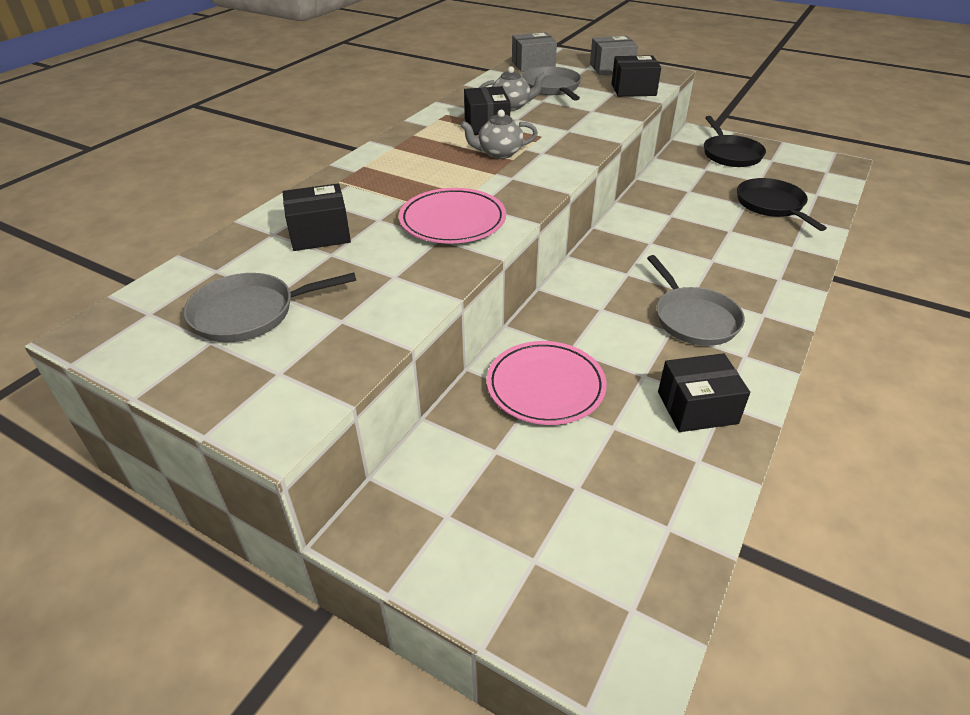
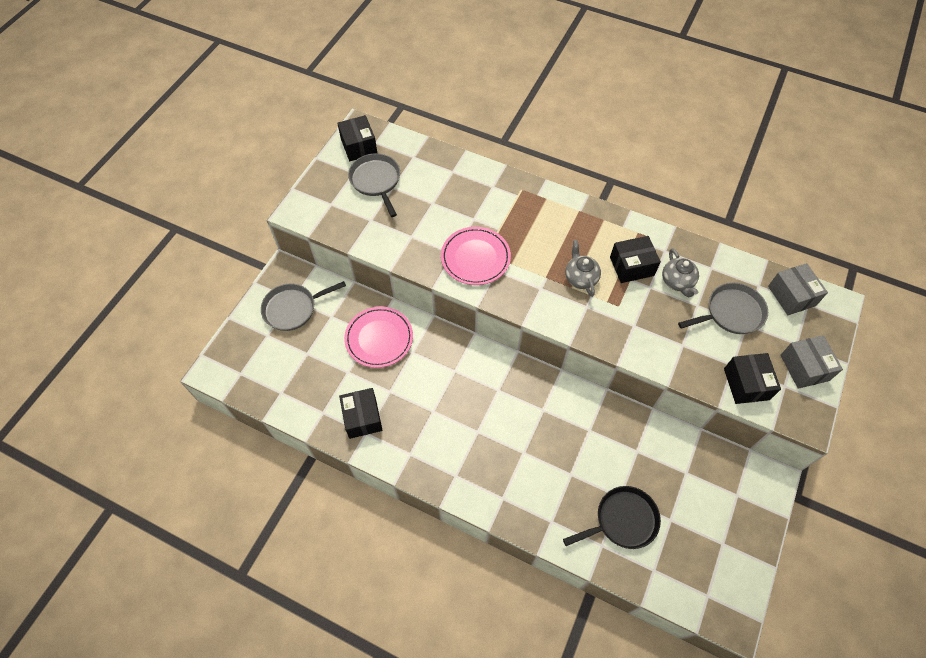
camera: 85 degrees right, 20 degrees up
(320, 234) = (454, 193): black box -> black box (359, 146)
(693, 318) = (448, 428): grey pan -> grey pan (293, 308)
(730, 154) = (726, 503): black pan -> none

